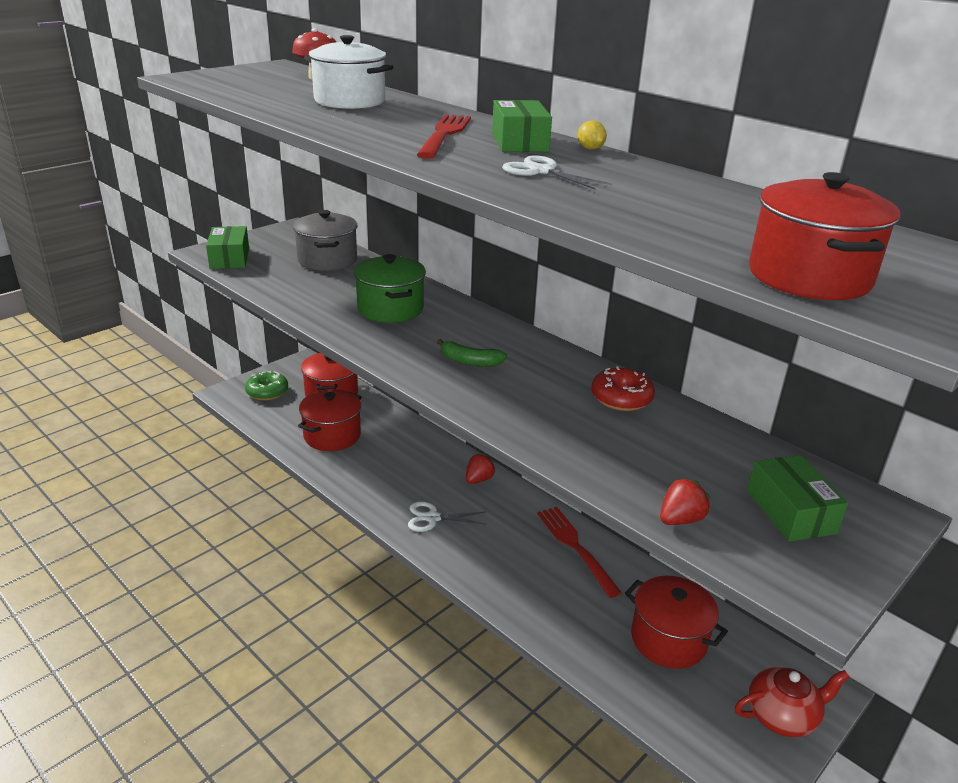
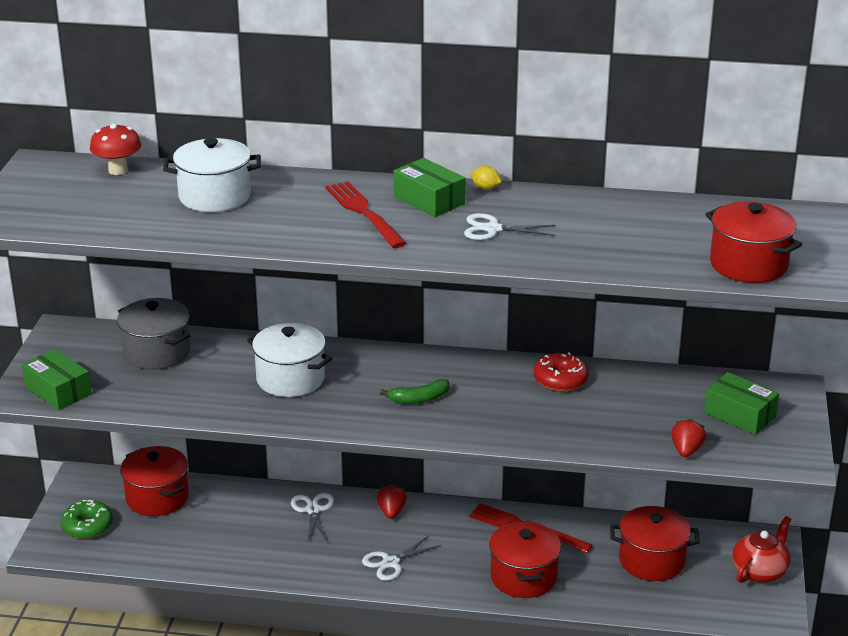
camera: 35 degrees left, 0 degrees up
(332, 435) = (212, 537): red pot -> red pot (523, 577)
(390, 309) = (290, 379): green pot -> white pot
(422, 450) = (313, 510): none -> white scissors

